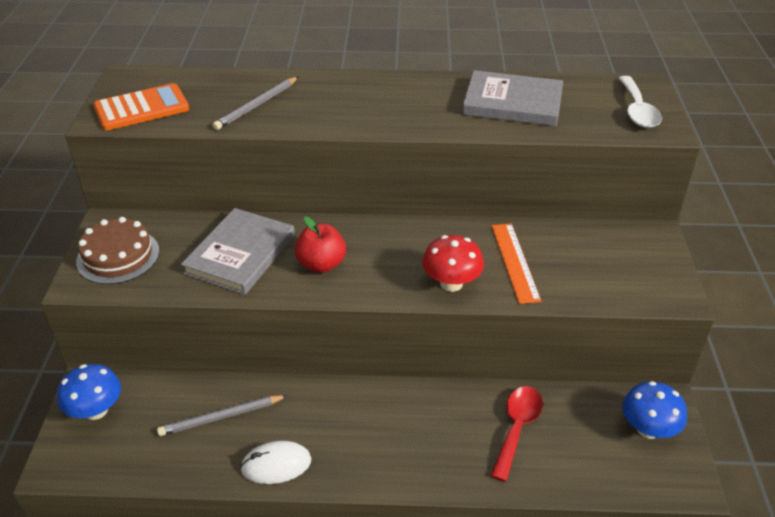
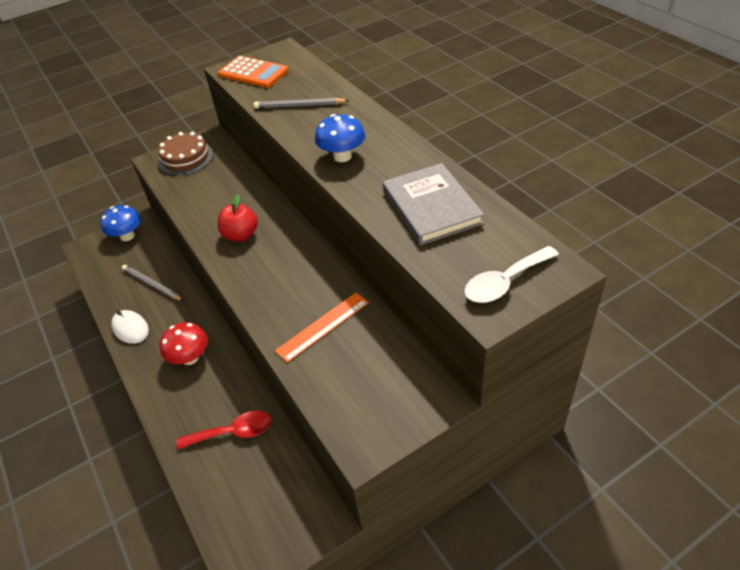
camera: 60 degrees right, 5 degrees up
(240, 254) = (223, 198): grey book -> none
(451, 283) = (270, 304): red mushroom -> red mushroom (190, 357)
(648, 429) = (286, 519): blue mushroom -> blue mushroom (342, 156)

